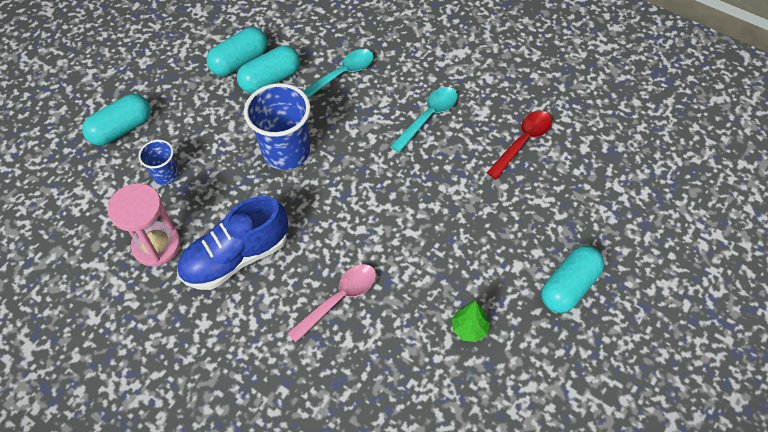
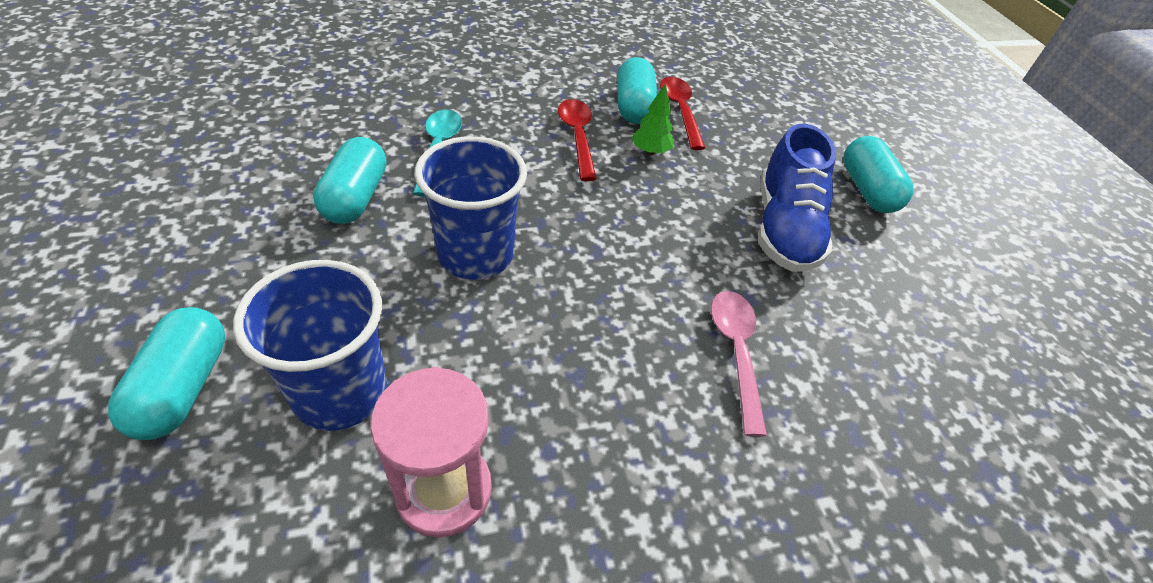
camera: 55 degrees left, 10 degrees down
(166, 175) = (340, 392): blue cup -> blue cup, size x1.87
(236, 257) = (572, 409): blue shoe -> blue shoe (784, 229)
(240, 61) = (287, 202): turquoise capsule -> turquoise capsule (633, 107)
(428, 117) = (577, 137): turquoise spoon -> red spoon
(469, 328) = (864, 279): green tree -> green tree (650, 151)

